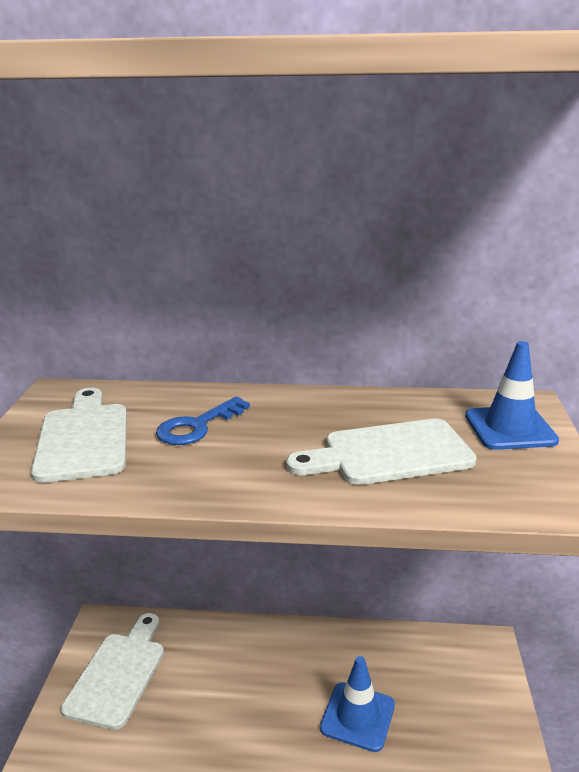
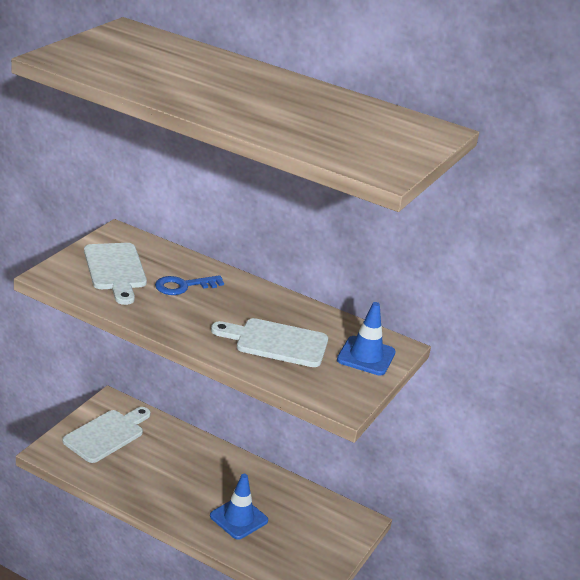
camera: 20 degrees right, 5 degrees up
(83, 438) = (115, 270): white cutting board -> white cutting board turned 150 degrees clockwise

